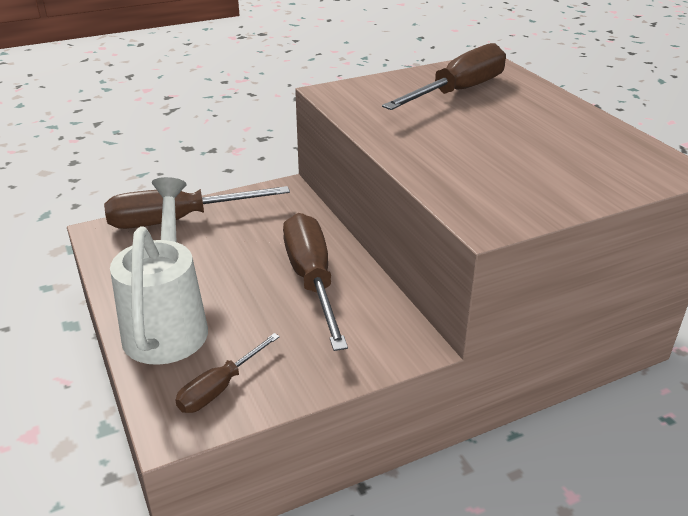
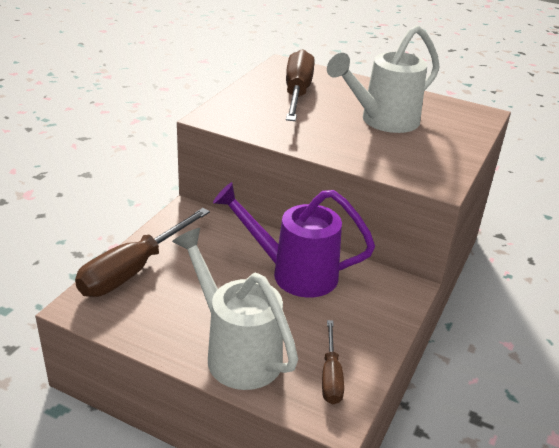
camera: 40 degrees left, 0 degrees up
(312, 280) = (294, 273): brown screwdriver -> purple watering can
(518, 142) = (383, 121): none -> white watering can

